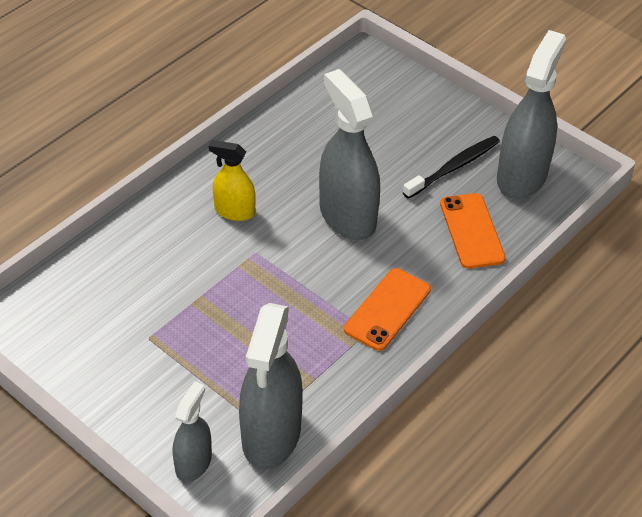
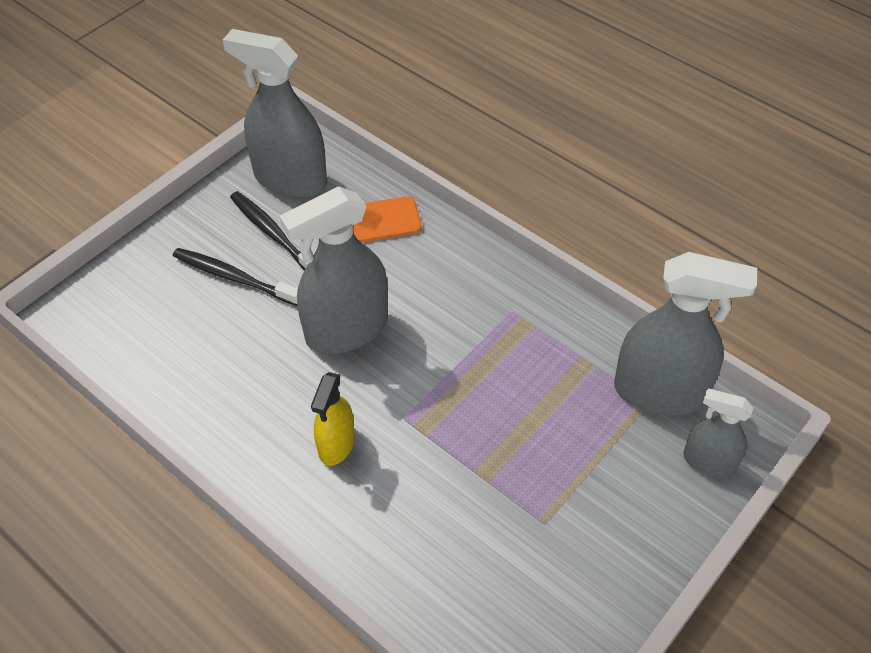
camera: 90 degrees left, 5 degrees up
(387, 309) = (482, 294): orange phone -> none
(403, 146) = (234, 278): none -> black toothbrush

